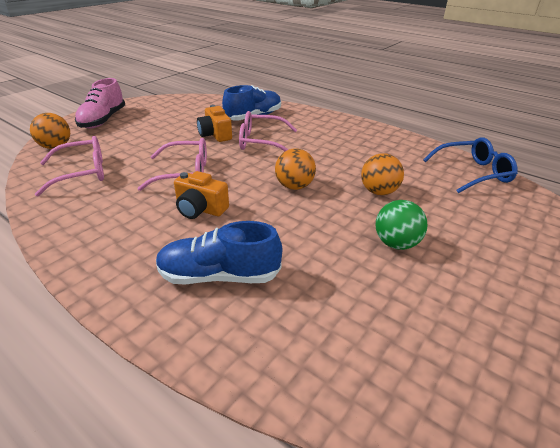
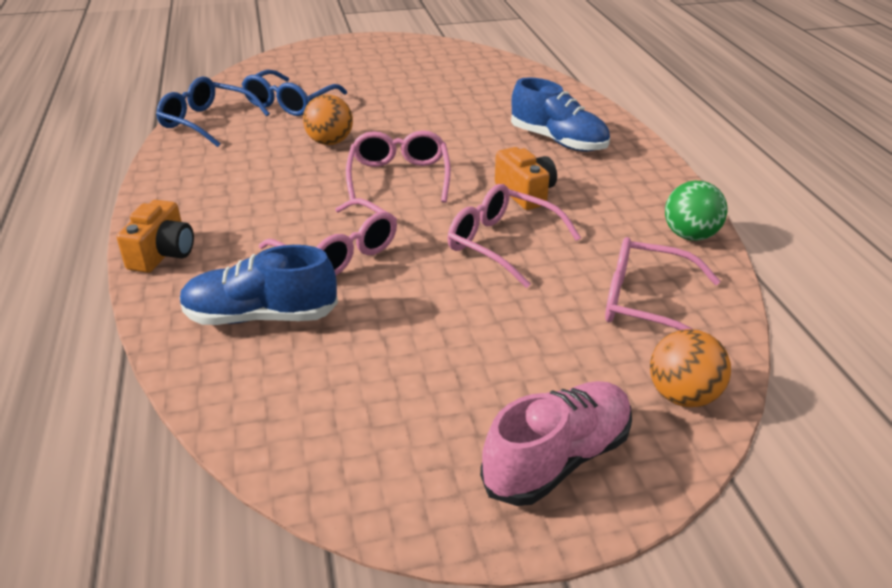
camera: 140 degrees left, 0 degrees up
(215, 135) = (383, 299): orange camera -> orange camera (162, 254)
(294, 186) = (399, 177): orange ball -> pink glasses
(396, 243) = (397, 111): green ball -> green ball (690, 235)
(475, 211) = (290, 103): none -> blue glasses

